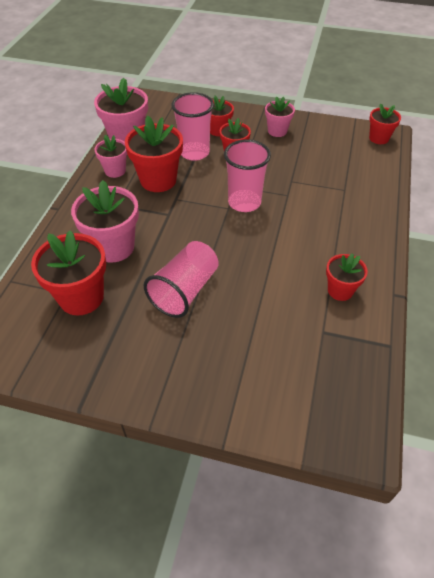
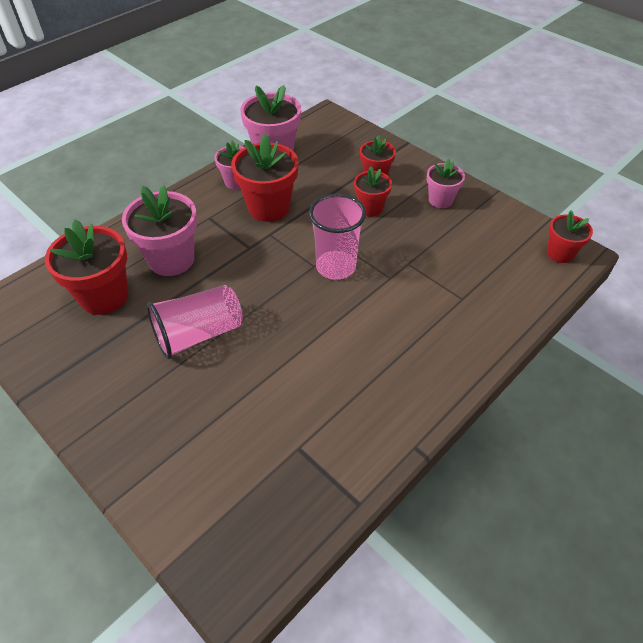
camera: 30 degrees right, 0 degrees up
(194, 152) = (329, 191): pink cup -> none
(340, 290) = (356, 412): red flower pot -> none

